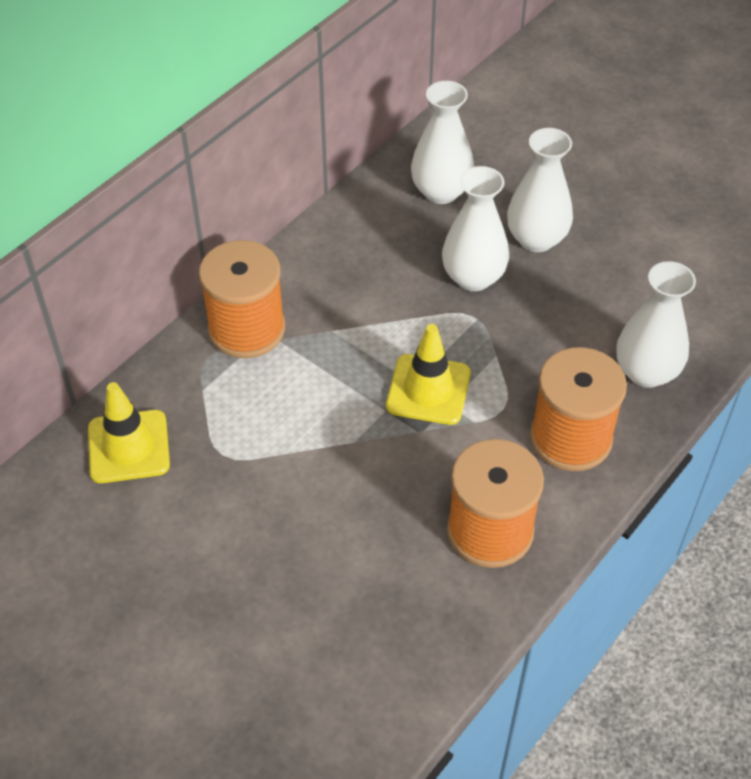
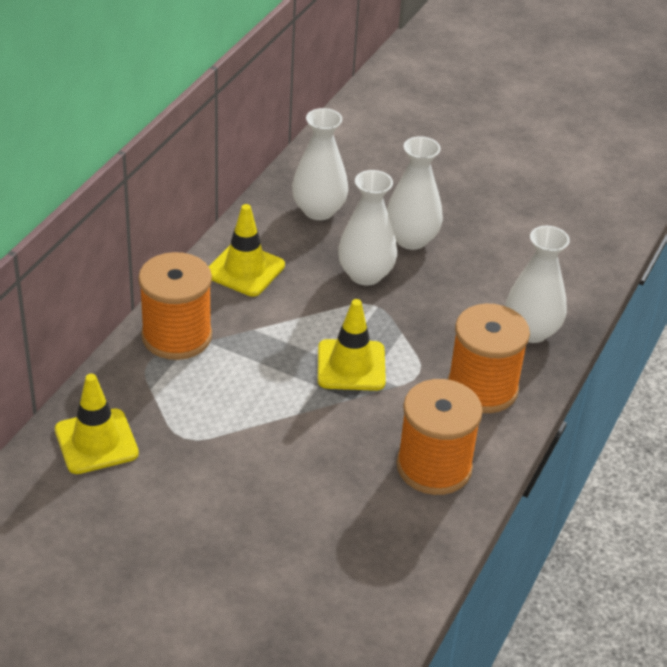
camera: 15 degrees left, 10 degrees down
(341, 256) = (245, 270): none -> yellow traffic cone

